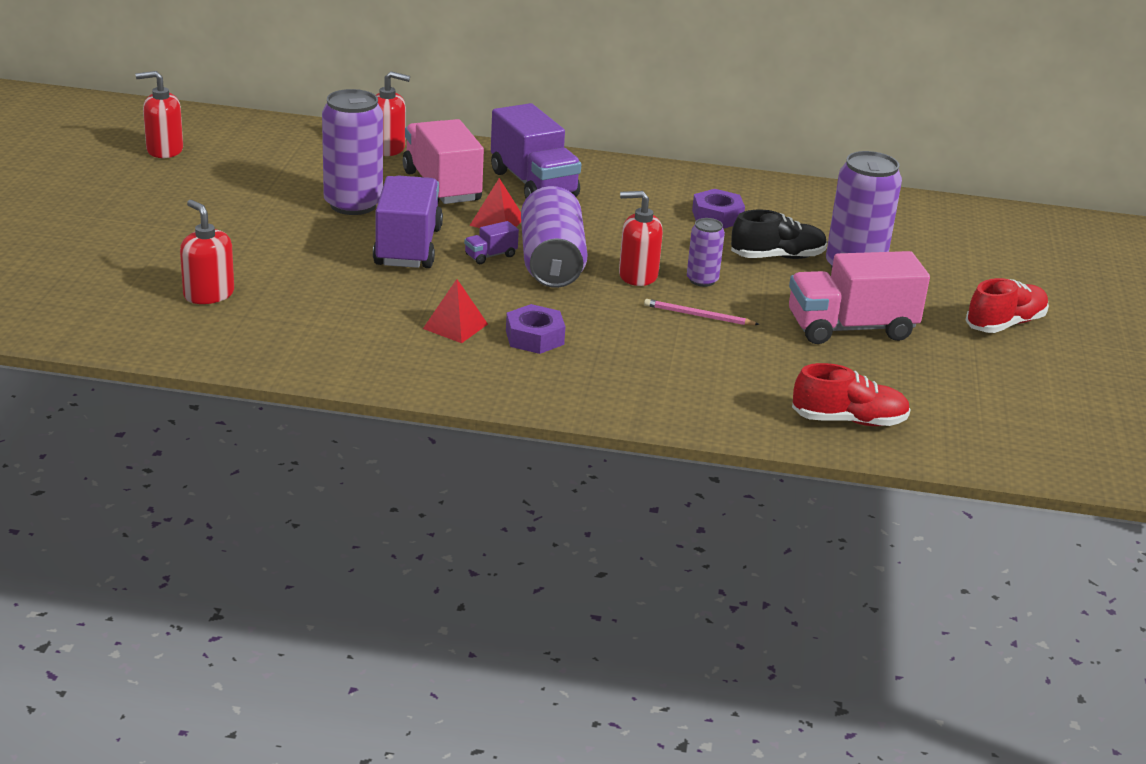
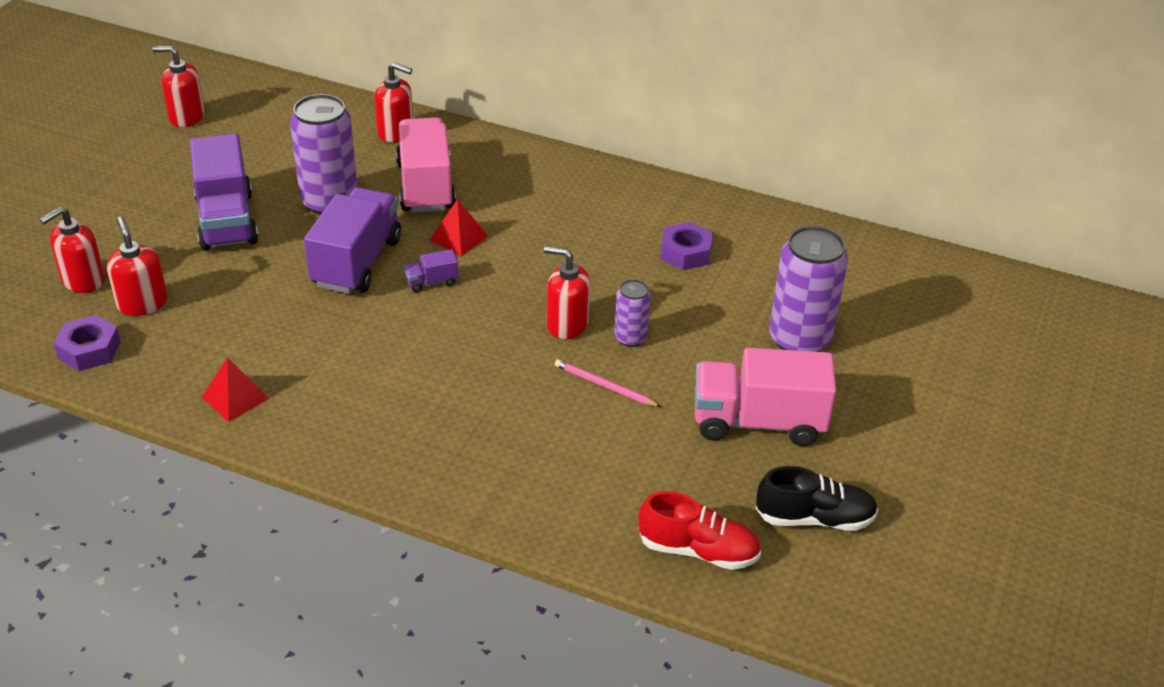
camera: 15 degrees right, 10 degrees up
(134, 282) = (83, 280): none -> red soap dispenser
(455, 326) = (355, 371): red pyramid -> red pyramid (235, 398)
(533, 184) = (517, 192): purple truck -> purple truck (227, 221)
(534, 337) = (426, 395): purple nut -> purple nut (89, 350)
(551, 263) = (488, 298): purple can -> none
(777, 257) = (724, 314): black shoe -> black shoe (814, 518)
(1005, 324) = (931, 436): red shoe -> none

